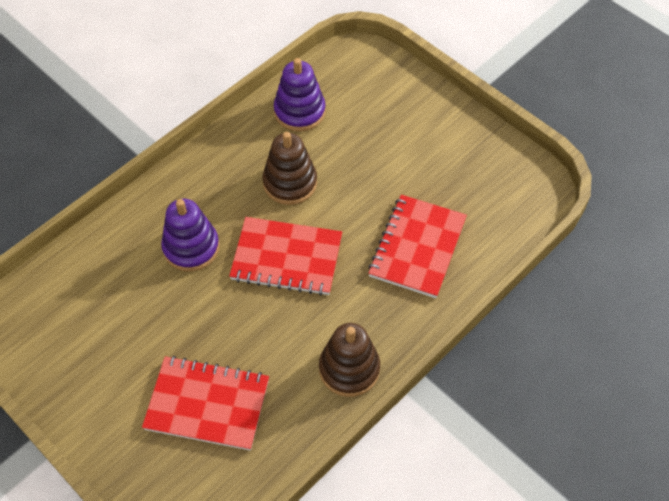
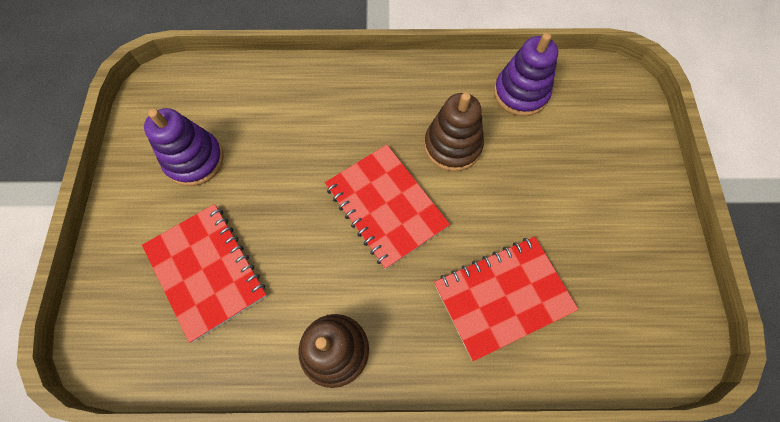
camera: 45 degrees right, 10 degrees up
(191, 247) = (326, 135): purple stacking toy -> purple stacking toy (194, 160)

